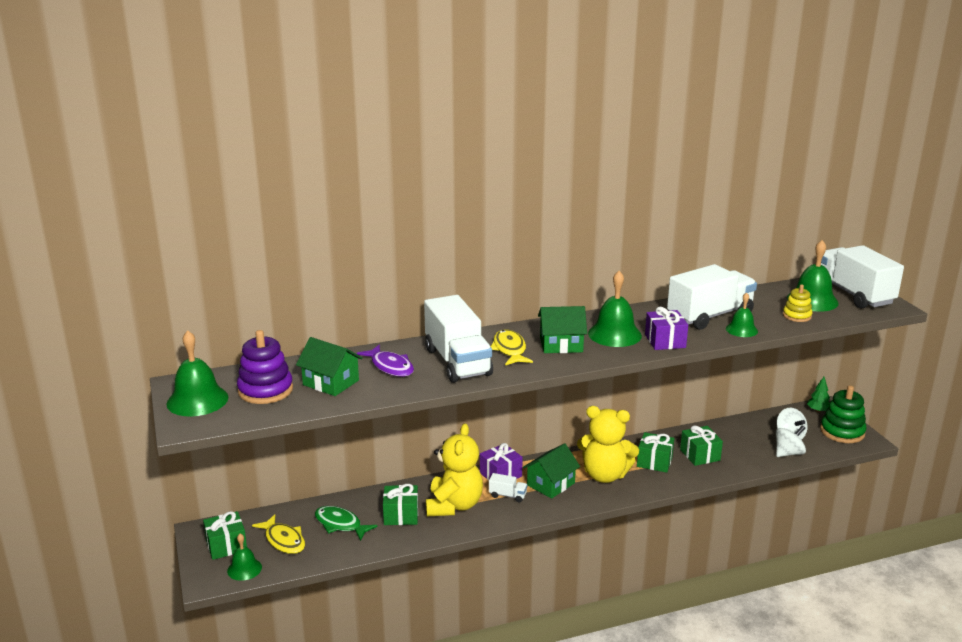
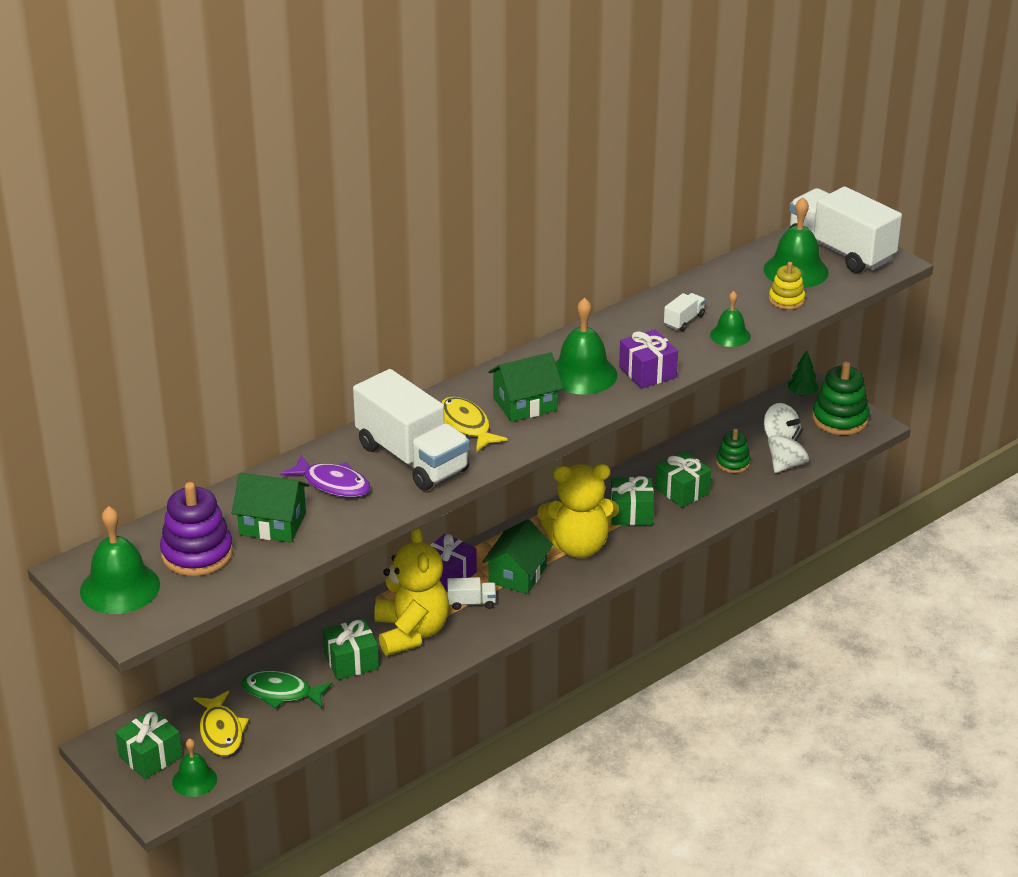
camera: 20 degrees left, 10 degrees up
(284, 540) = (221, 731): yellow fish -> yellow fish turned 45 degrees clockwise
(710, 316) = (684, 321): white truck -> white truck, size x0.41
(746, 444) = (733, 463): none -> green stacking toy

